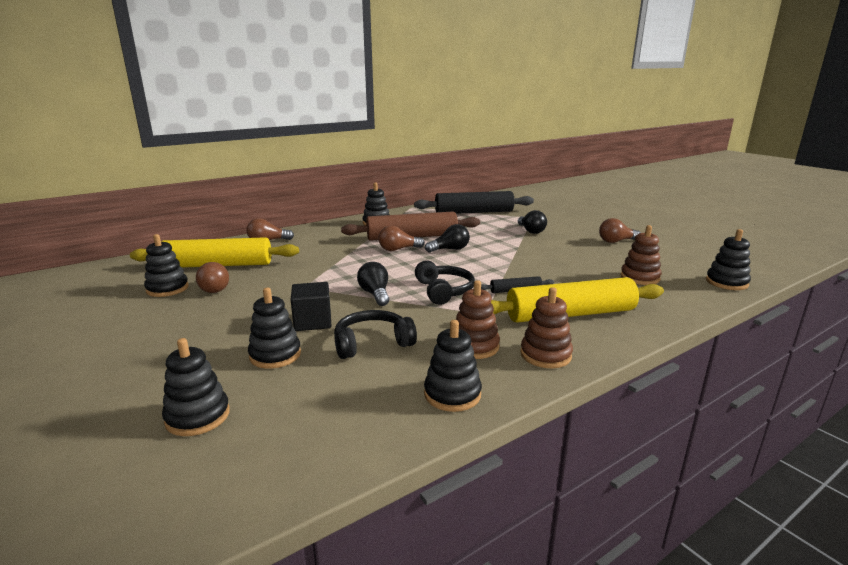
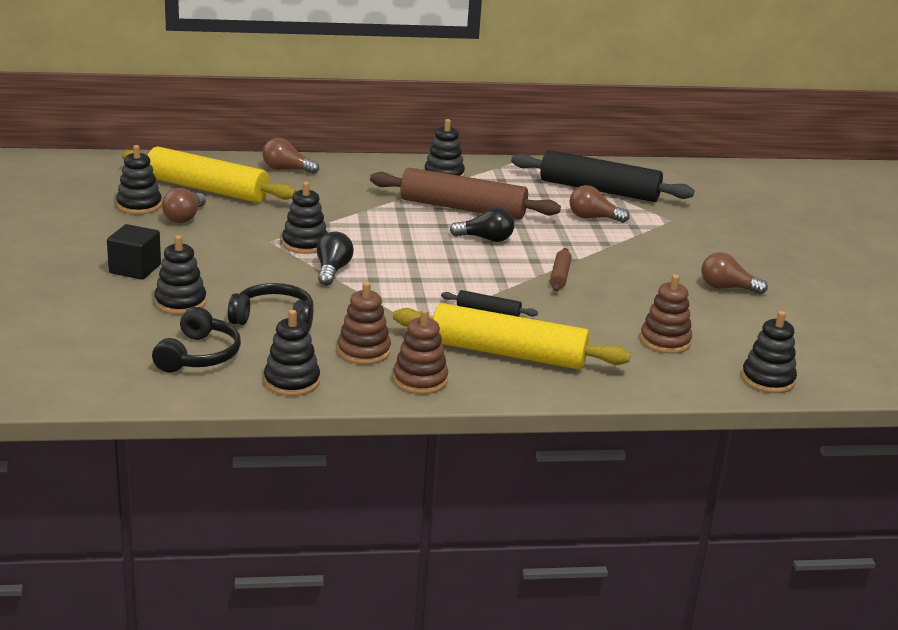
camera: 25 degrees right, 5 degrees up
(197, 416) = (84, 332): black stacking toy -> black stacking toy (305, 244)
(313, 322) = (241, 281): black cube -> black cube (135, 269)
(398, 249) = (423, 222): brown light bulb -> brown light bulb (593, 218)
(444, 291) = (408, 288): black headphones -> black headphones (199, 355)
(523, 258) = (560, 276): none -> brown rolling pin
(531, 231) = (633, 241): black light bulb -> none

